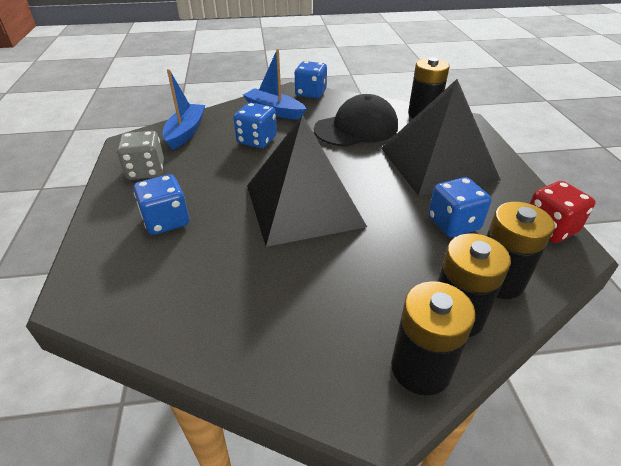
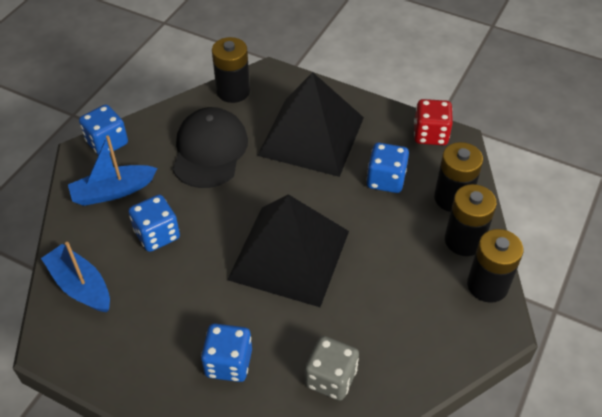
camera: 55 degrees left, 10 degrees up
(146, 171) = (128, 350): grey dice -> grey dice (331, 378)

